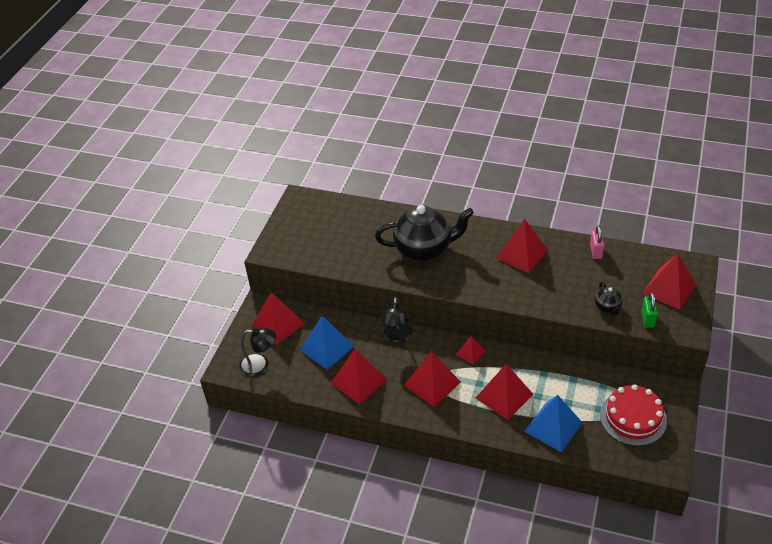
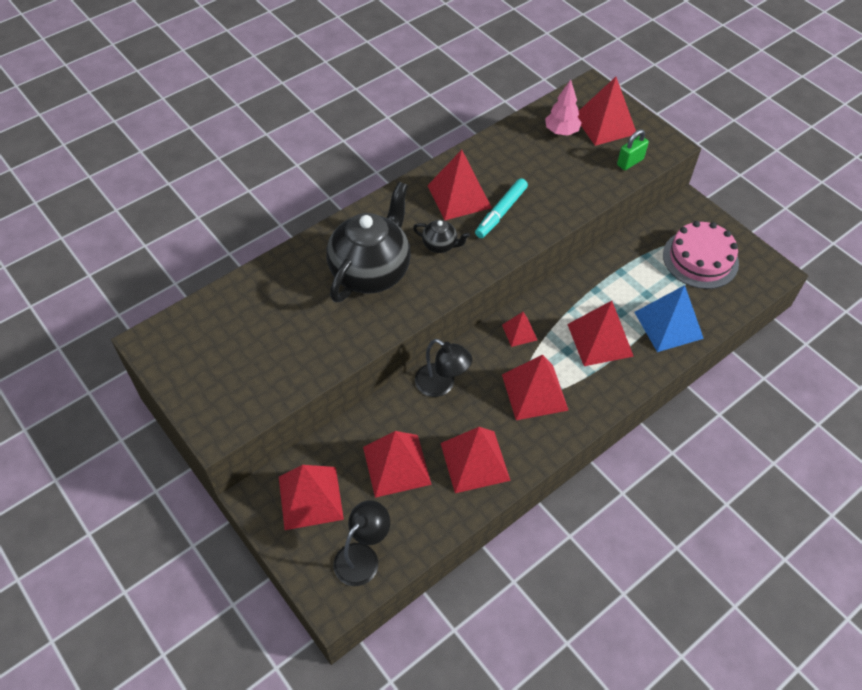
camera: 60 degrees left, 10 degrees up
(326, 348) = (396, 465): blue pyramid -> red pyramid
(529, 279) = (501, 212): none -> turquoise marker
(595, 251) = (509, 141): pink padlock -> none
(607, 307) = (591, 179): black teapot -> black teapot (440, 245)
(633, 418) = (700, 259): red cake -> pink cake
(634, 271) = (561, 131): none -> pink tree
(647, 319) = (630, 162): green padlock -> green padlock turned 75 degrees counterclockwise

